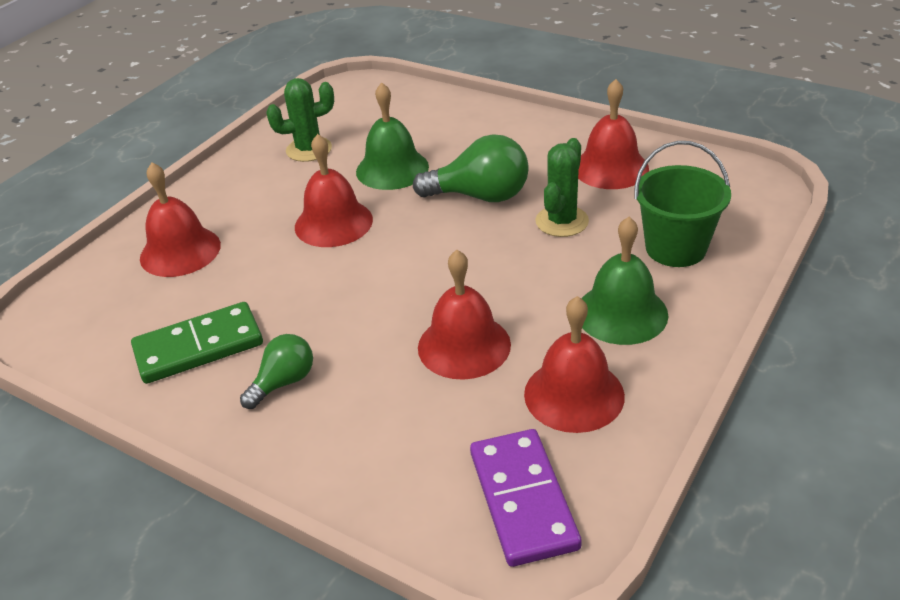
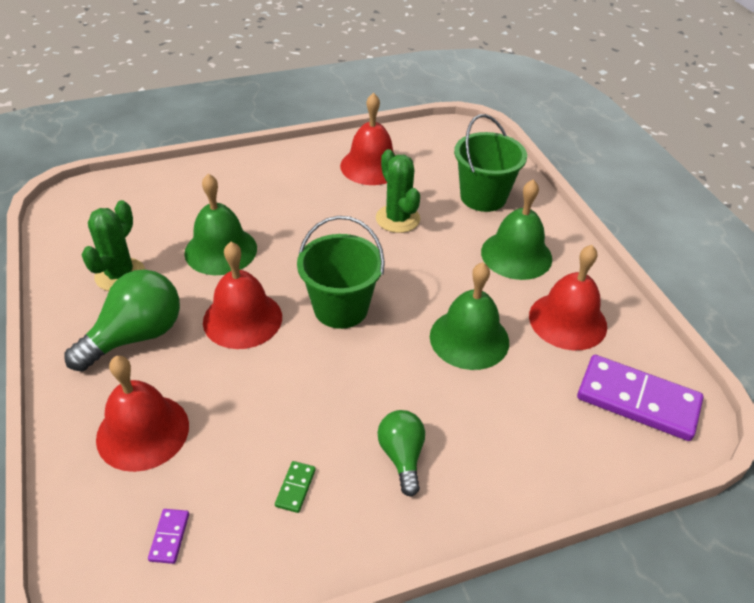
camera: 55 degrees left, 5 degrees up
(106, 318) = (169, 537): none -> purple domino
(198, 346) = (295, 488): green domino -> green domino, size x0.41
(407, 258) = (341, 308): none -> green bucket
(464, 345) = (469, 338): red bell -> green bell
(480, 196) = (319, 232): green light bulb -> green light bulb (136, 336)

